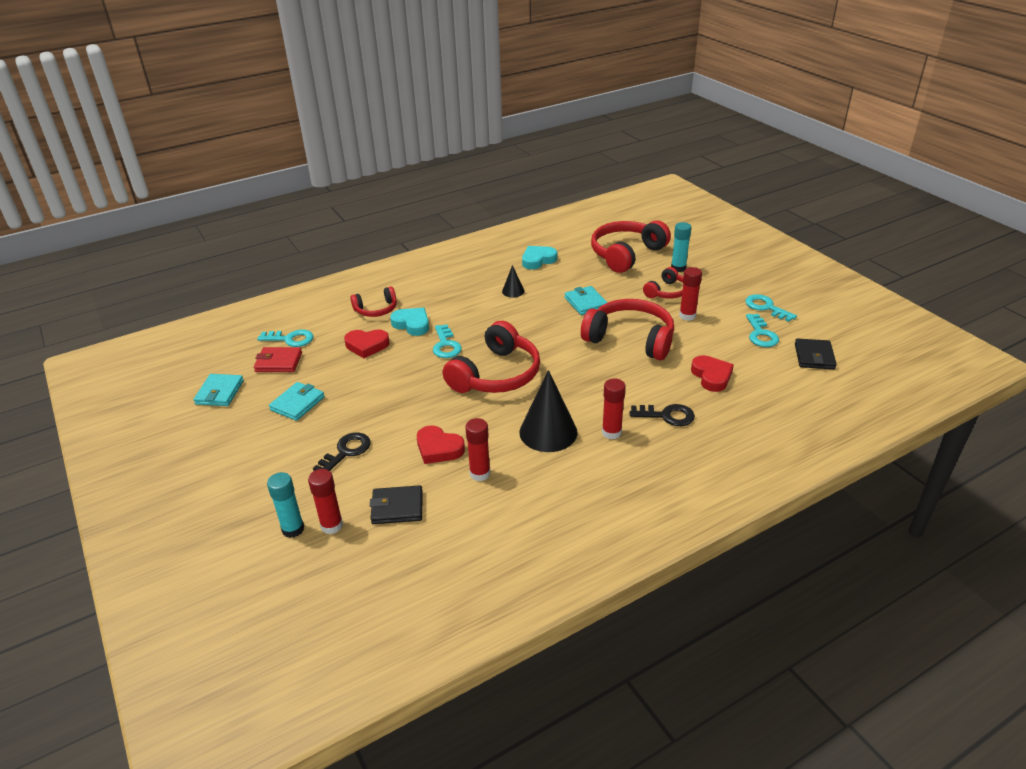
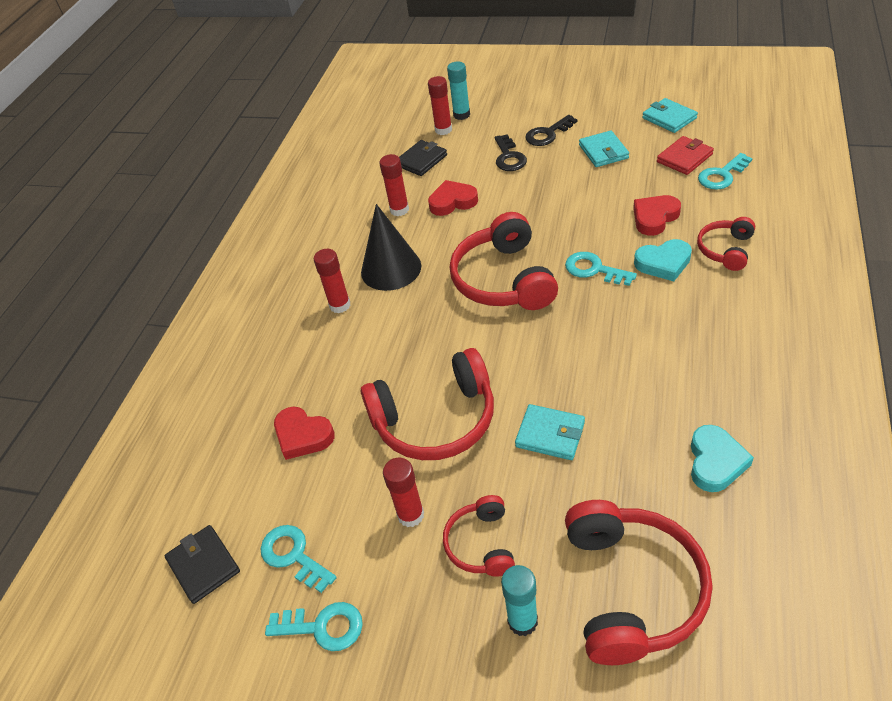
camera: 140 degrees right, 10 degrees up
(513, 291) = (652, 382): black cone -> none
(667, 416) = (307, 356): black key -> black key (548, 134)

